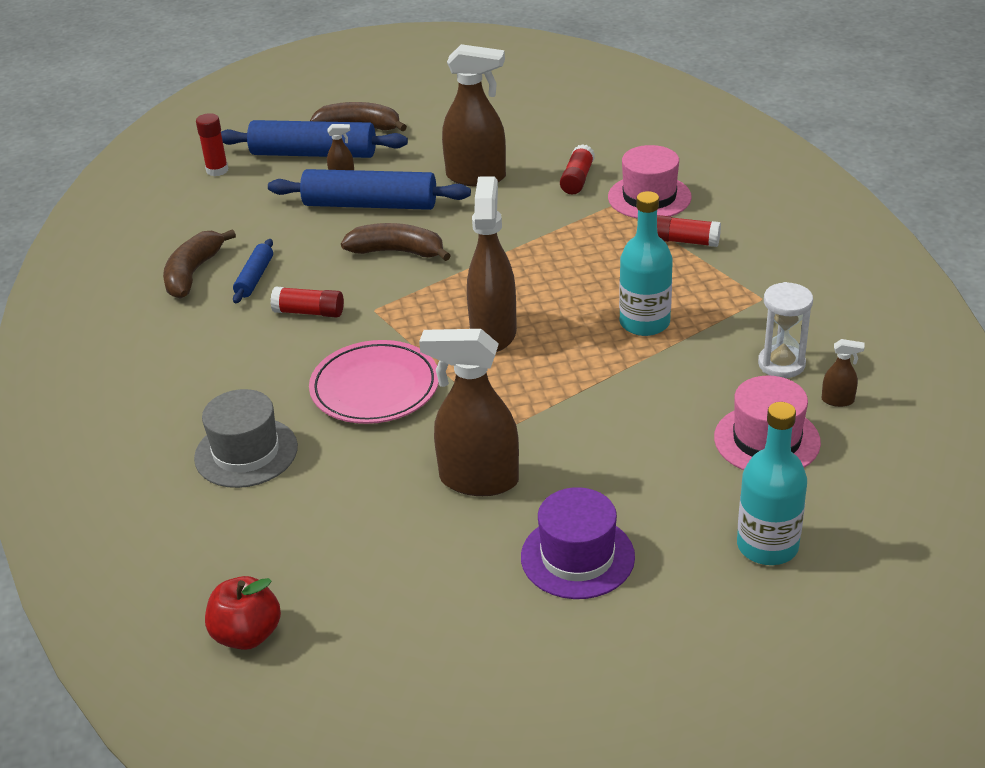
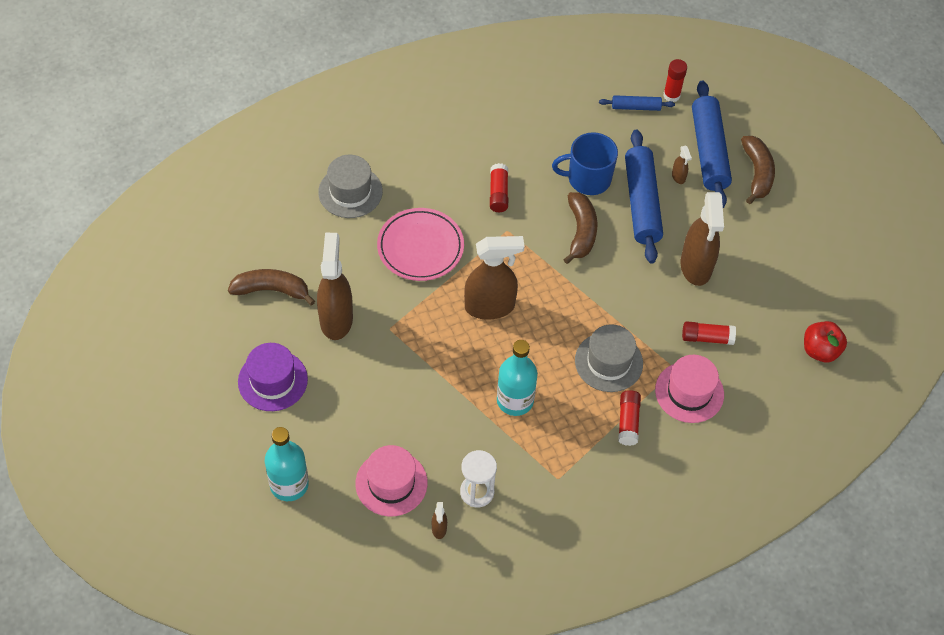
camera: 75 degrees right, 20 degrees up
(193, 273) = (534, 116): brown banana -> brown banana (271, 290)
(247, 634) = (203, 228): red apple -> red apple (820, 350)
(254, 278) = (534, 152): blue rolling pin -> blue rolling pin (636, 107)
(317, 240) = (588, 179): none -> blue mug
(598, 247) = (608, 362): none -> grey hat

